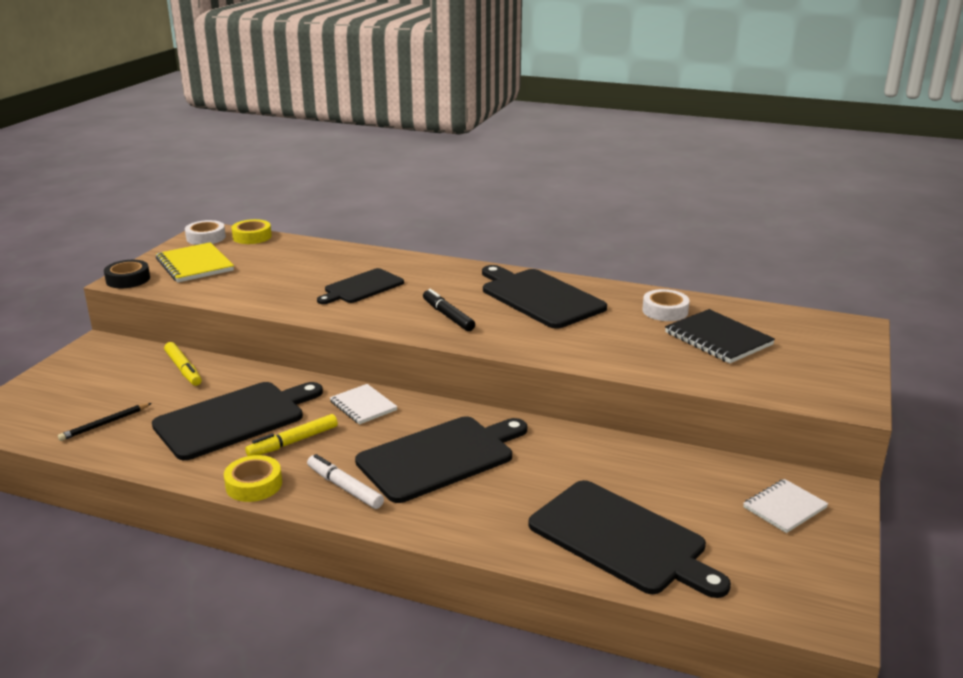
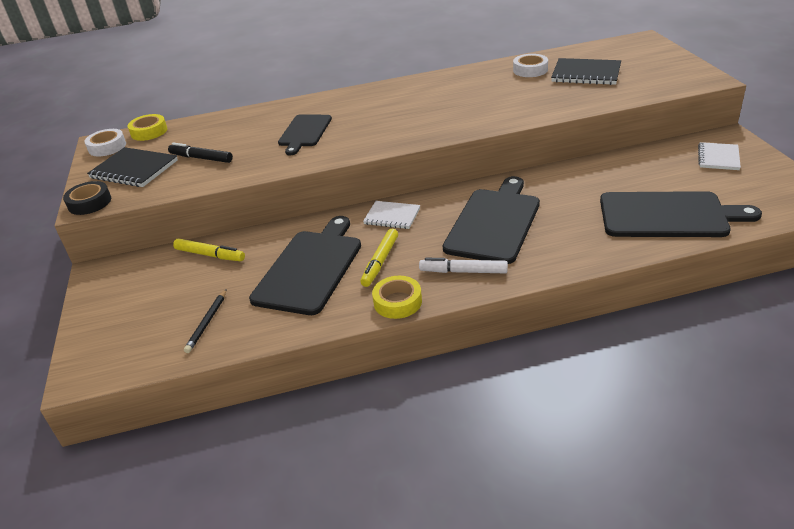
camera: 30 degrees left, 10 degrees up
(195, 265) = (134, 169): yellow notebook -> black notebook
(448, 316) = (400, 126): black marker -> black marker (201, 158)
(539, 297) = (440, 91): black cutting board -> none

